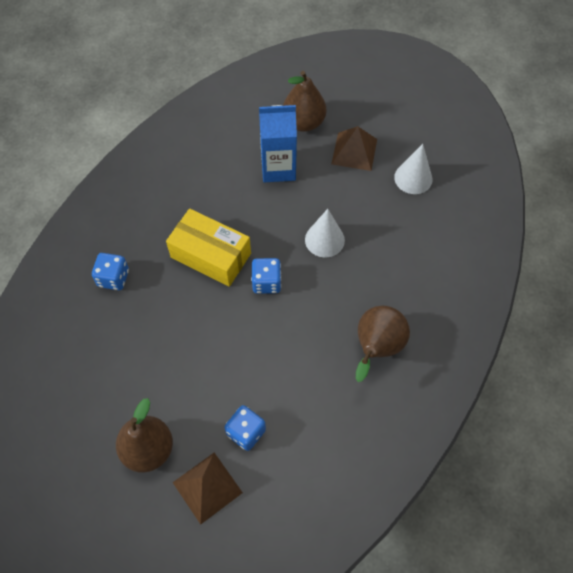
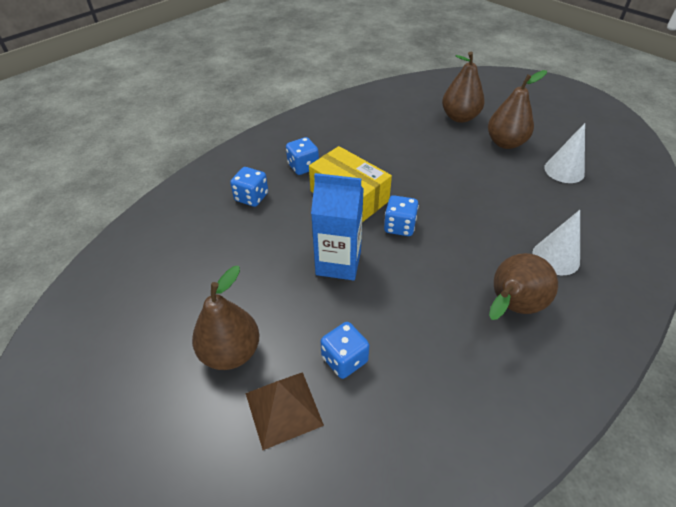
camera: 15 degrees right, 15 degrees down
(155, 226) = (303, 166): none -> blue dice
(278, 168) = (429, 144): blue carton -> blue carton (338, 263)
(324, 240) = (466, 203): white cone -> white cone (556, 257)
(354, 151) = (505, 143): brown pyramid -> brown pear

